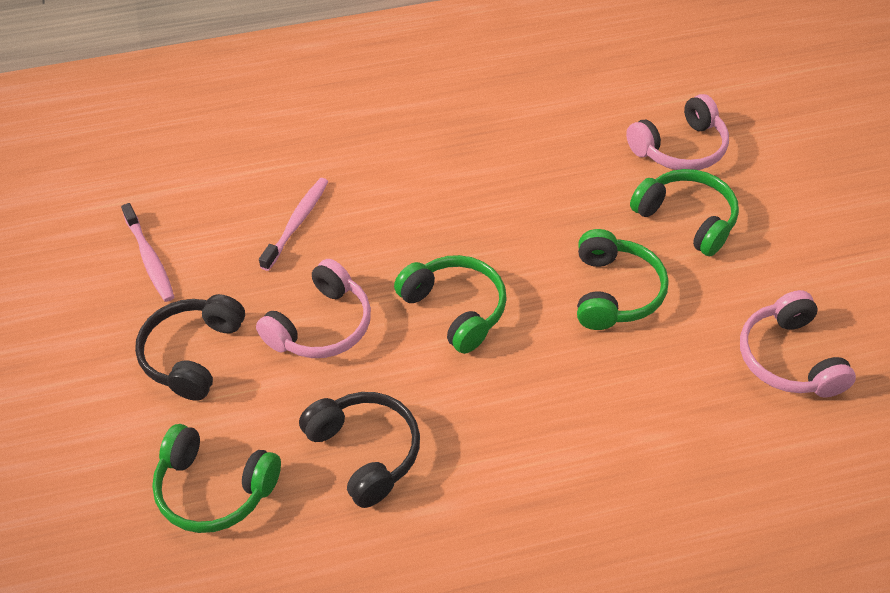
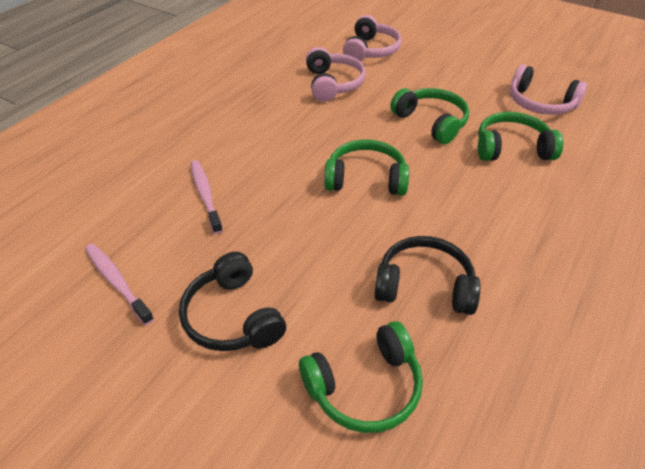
camera: 45 degrees left, 5 degrees down
(149, 259) = (117, 282): pink toothbrush -> pink toothbrush turned 150 degrees counterclockwise
(321, 326) = (300, 238): pink headphones -> pink headphones (333, 84)
(687, 219) = (416, 75): green headphones -> green headphones (512, 148)

